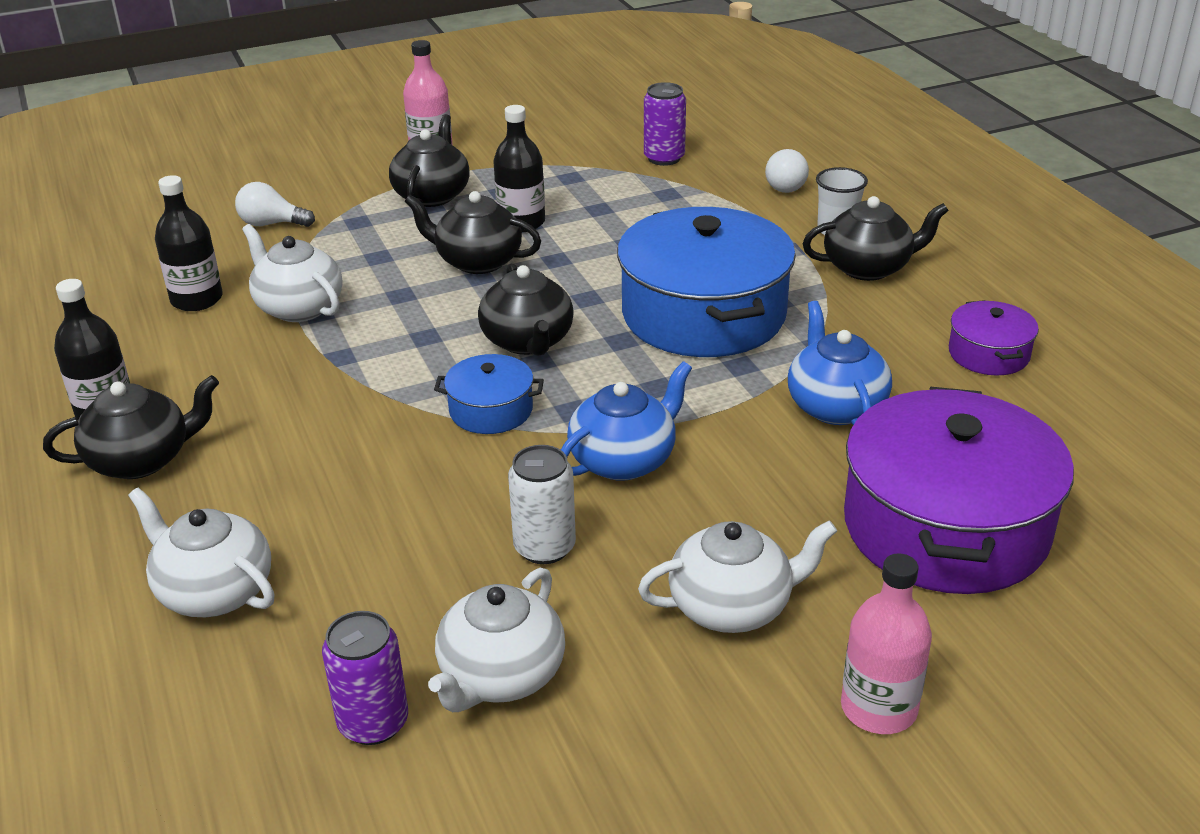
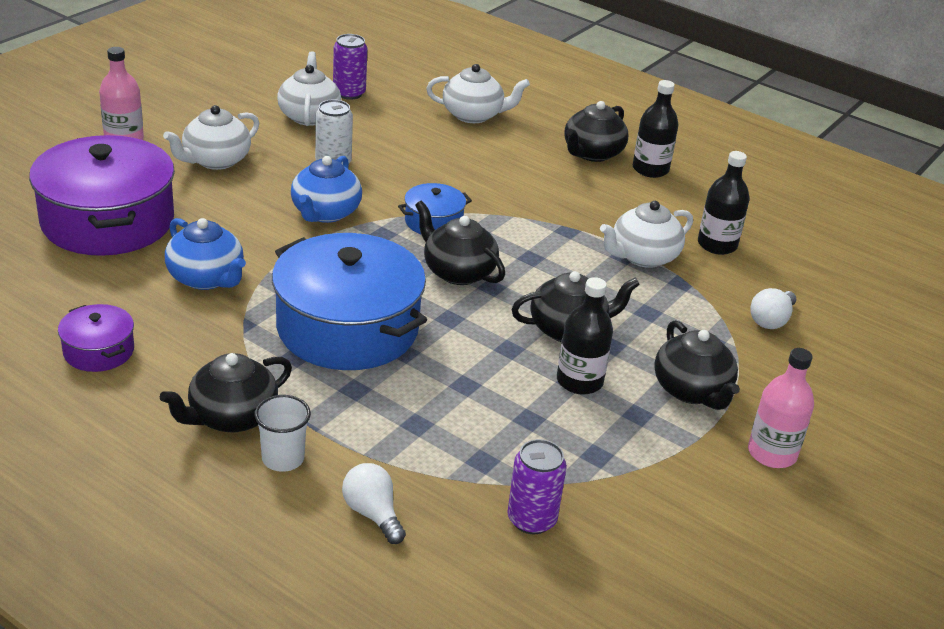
camera: 145 degrees right, 0 degrees up
(271, 224) = (771, 320): white light bulb -> white light bulb turned 150 degrees clockwise
(298, 307) = (643, 256): white teapot -> white teapot turned 135 degrees clockwise

